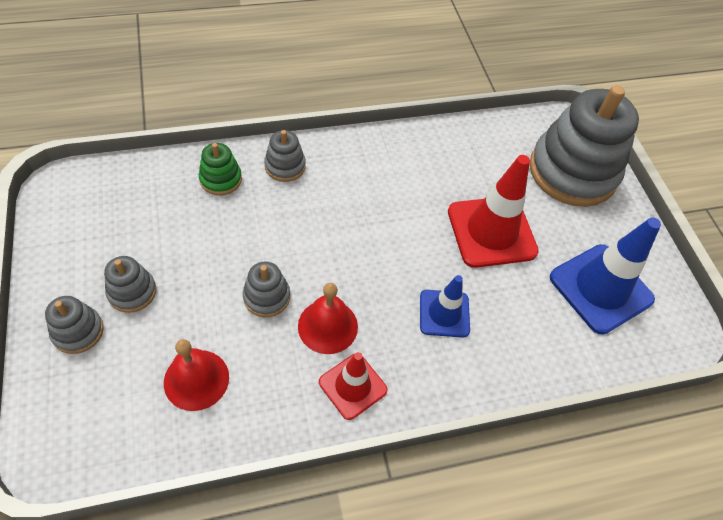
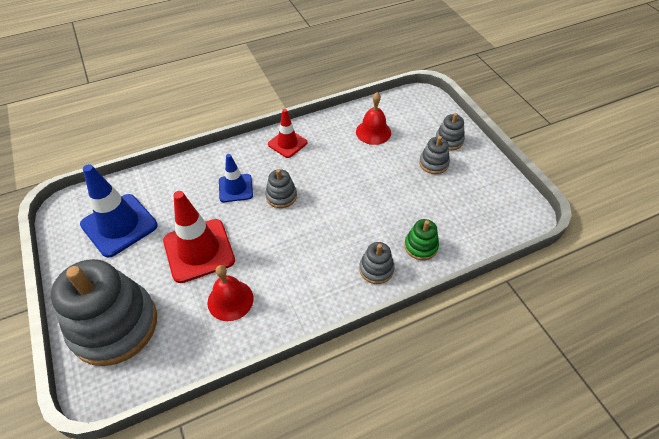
camera: 175 degrees right, 5 degrees down
(266, 297) = (352, 176): grey stacking toy -> grey stacking toy (281, 196)
(328, 326) = (309, 168): red bell -> red bell (230, 300)

